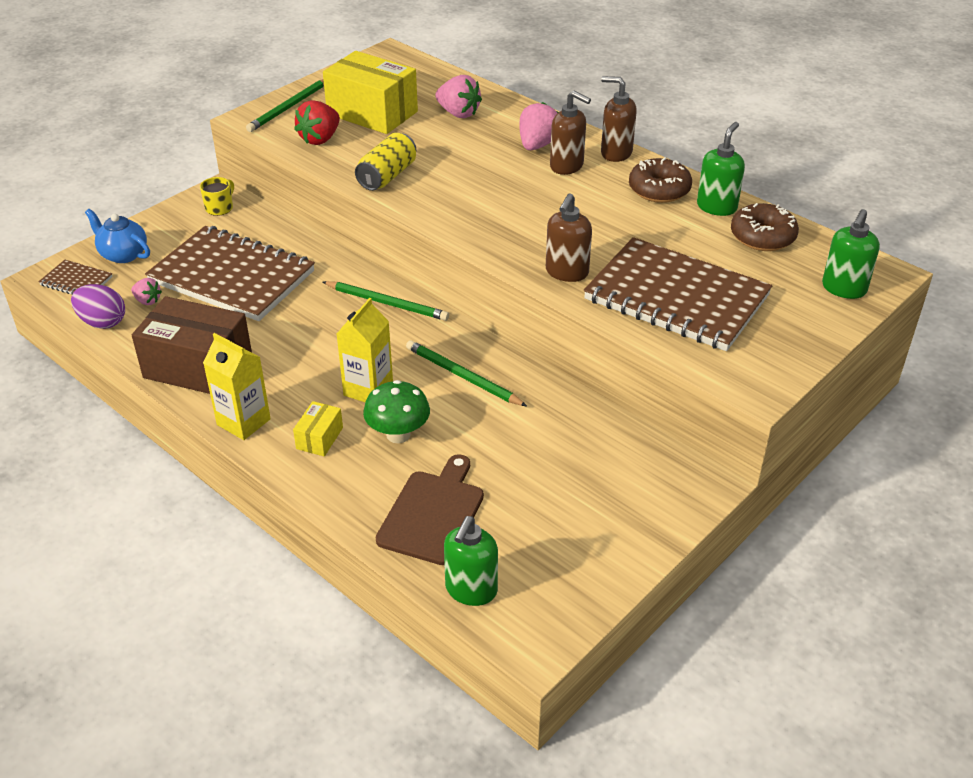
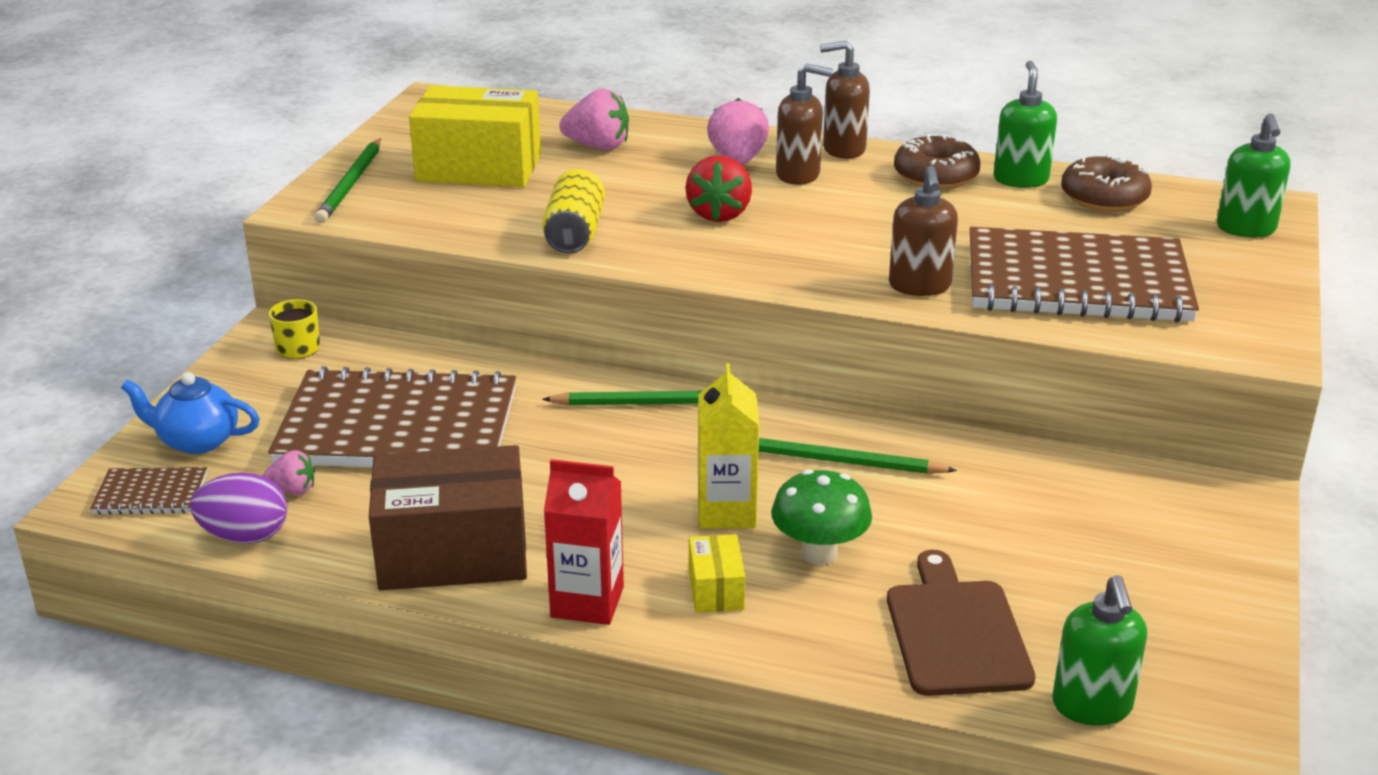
camera: 25 degrees left, 10 degrees down
(243, 422) = (587, 602): yellow carton -> red carton
(320, 139) = (435, 211): red strawberry -> red strawberry (719, 214)

